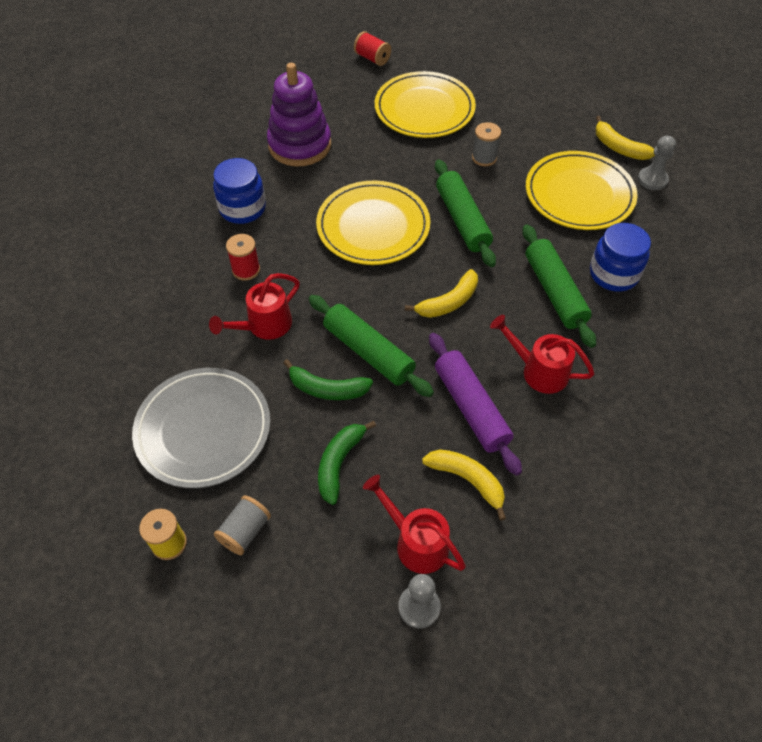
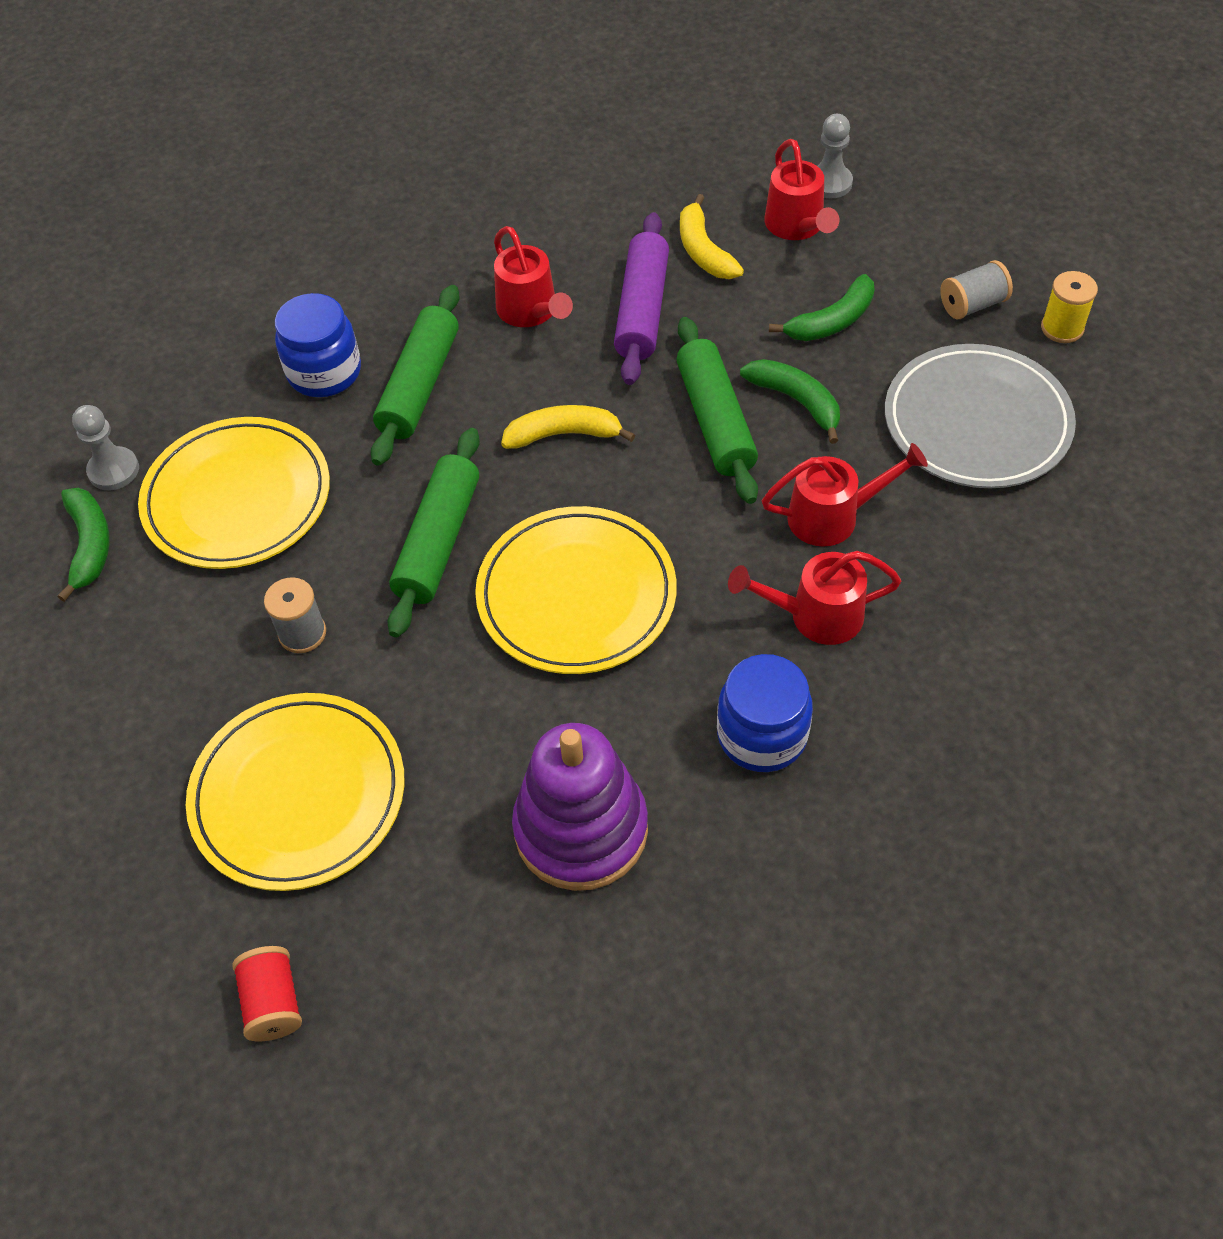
camera: 145 degrees left, 0 degrees up
(246, 270) = (814, 615): red spool -> red watering can
(618, 147) = (89, 545): yellow banana -> green banana

